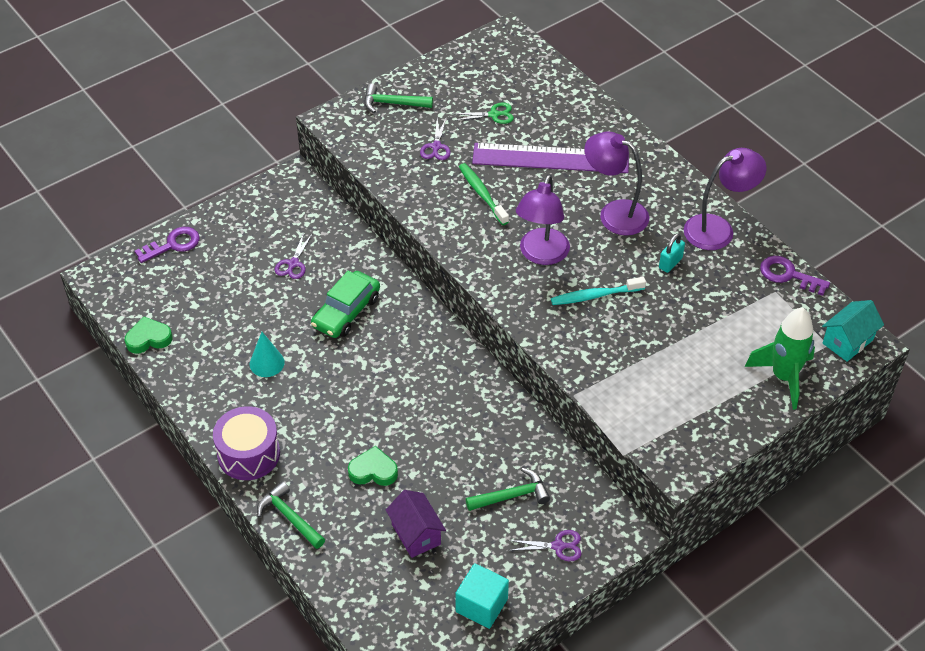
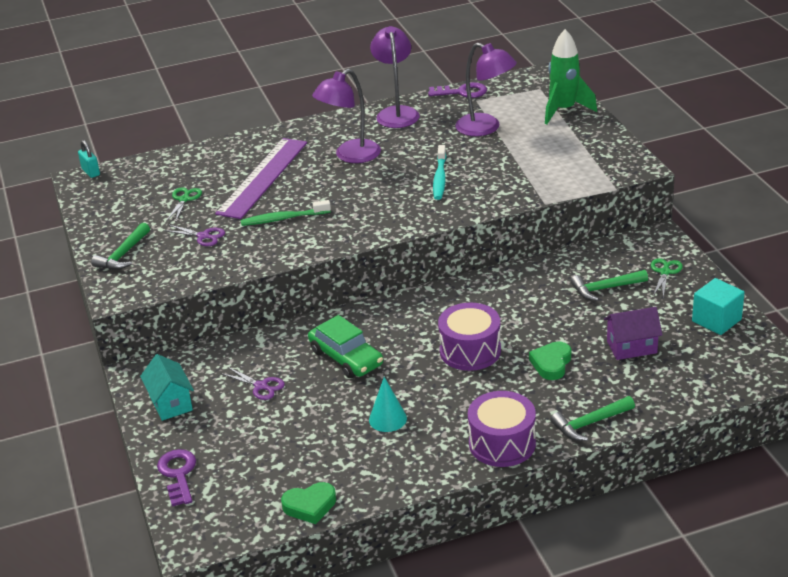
camera: 70 degrees left, 15 degrees down
(148, 338) = (310, 506): green heart -> green heart turned 105 degrees counterclockwise
(378, 402) = (470, 351): none -> purple drum
(512, 496) = (605, 288): green hammer -> green hammer turned 105 degrees counterclockwise
(541, 255) = (378, 198): purple lamp -> purple lamp (486, 128)
(558, 546) = (665, 272): purple scissors -> green scissors
(670, 263) = (422, 139): turquoise padlock -> turquoise padlock (91, 172)
(788, 275) = (462, 92): purple key -> purple key turned 135 degrees counterclockwise
(847, 341) = (540, 80): turquoise house -> turquoise house (170, 403)

